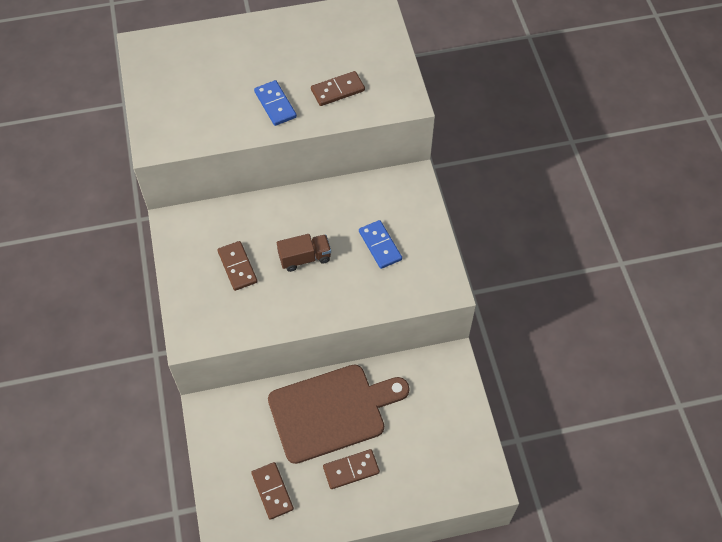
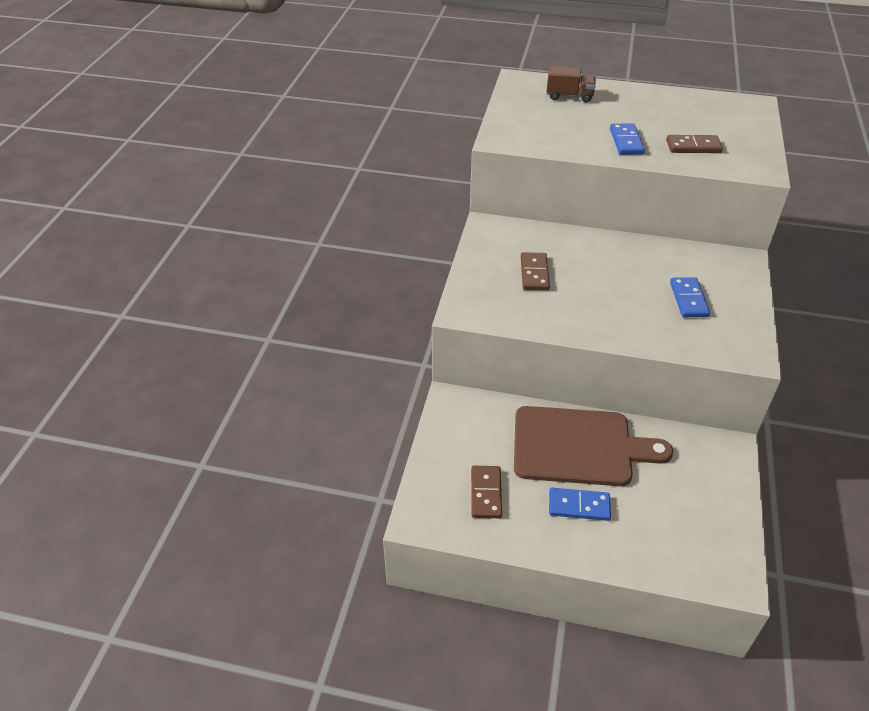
camera: 25 degrees right, 15 degrees down
(305, 258) = (605, 286): brown truck -> brown truck (569, 96)
(351, 470) = (579, 506): brown domino -> blue domino

